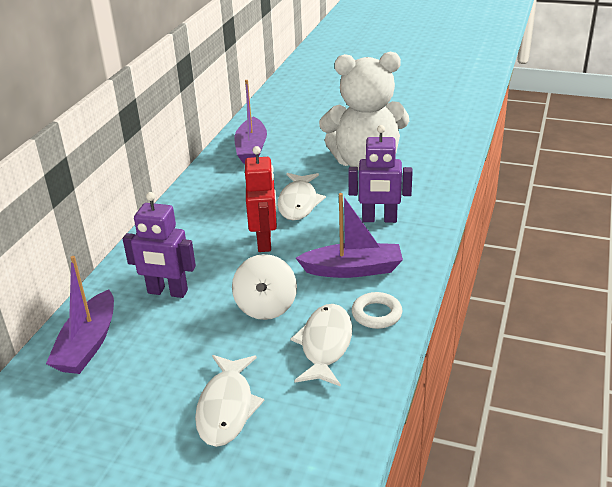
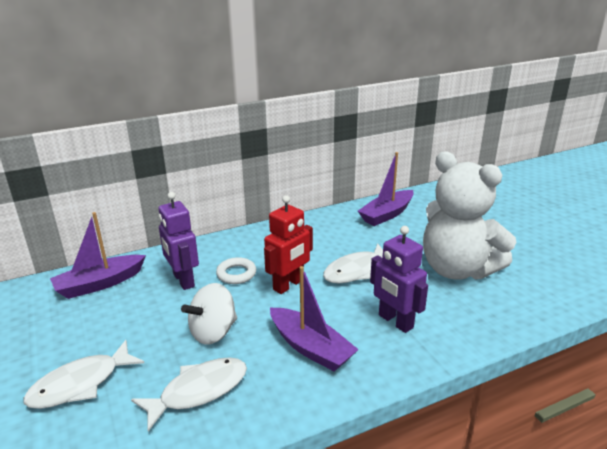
camera: 45 degrees right, 5 degrees down
(376, 314) = (268, 397): white ring -> white ring (236, 274)

